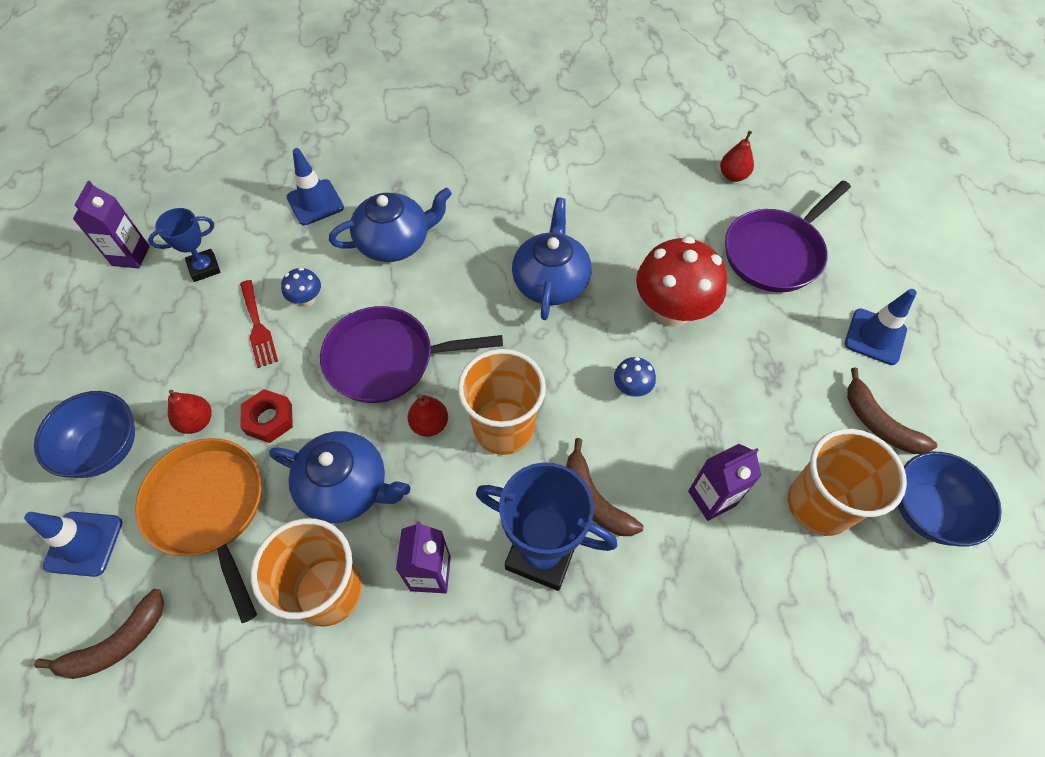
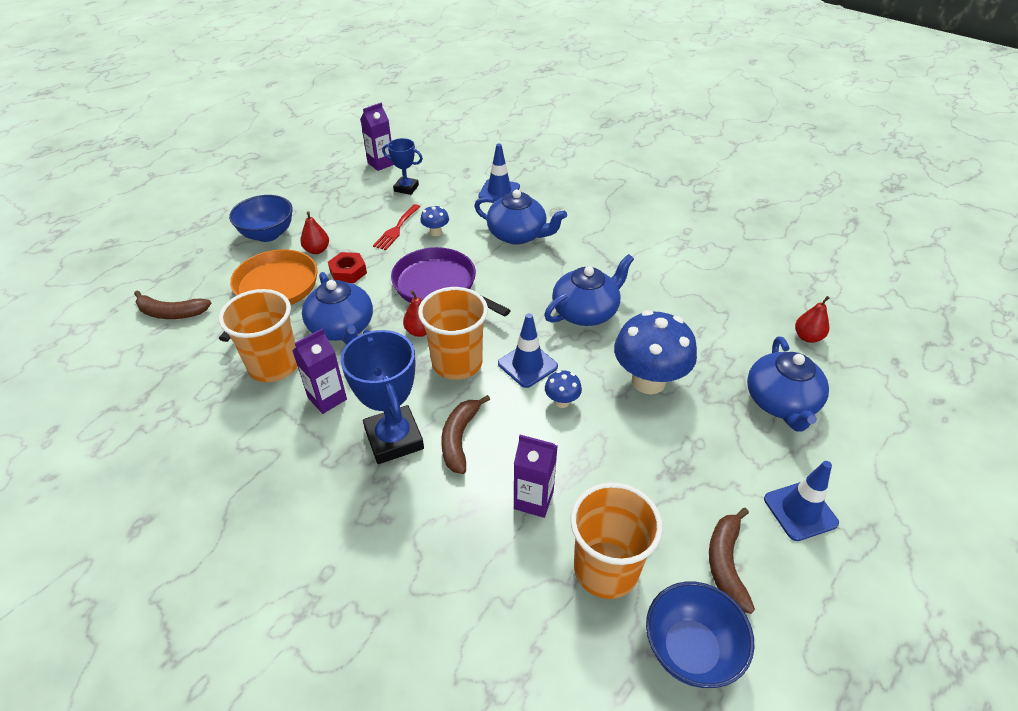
camera: 45 degrees right, 15 degrees down
(84, 544) = (212, 265): blue traffic cone -> blue traffic cone (527, 365)
(671, 311) = (648, 381): red mushroom -> blue mushroom
(775, 253) = (781, 402): purple pan -> blue teapot

